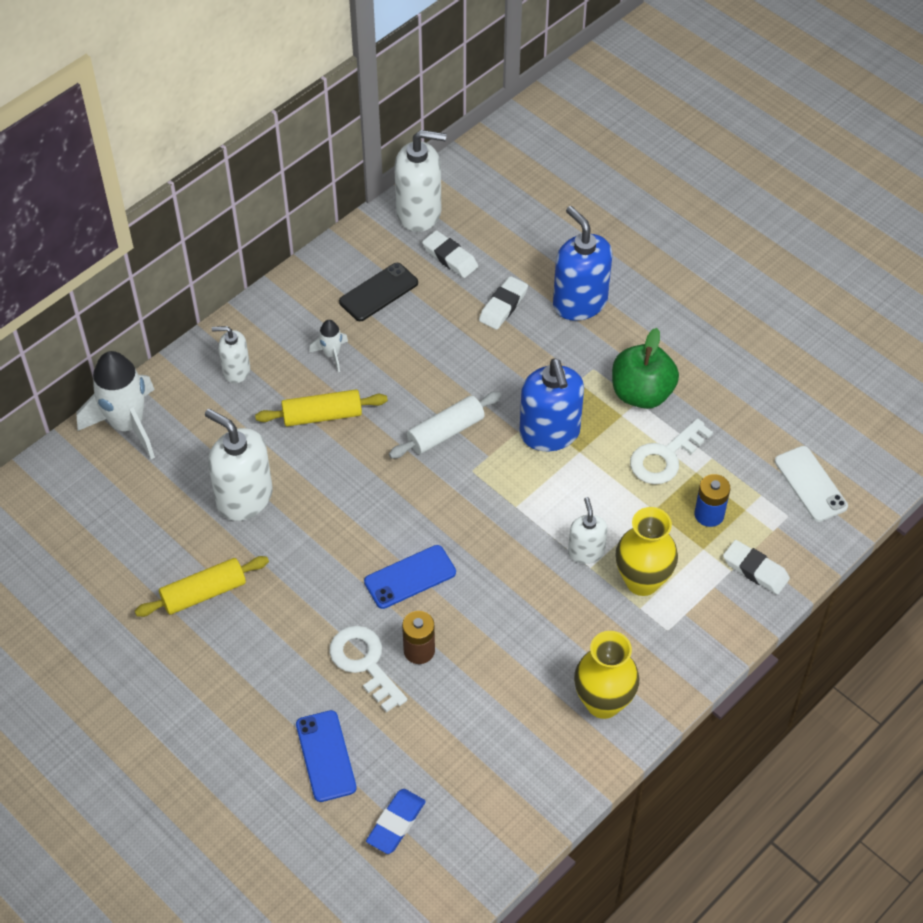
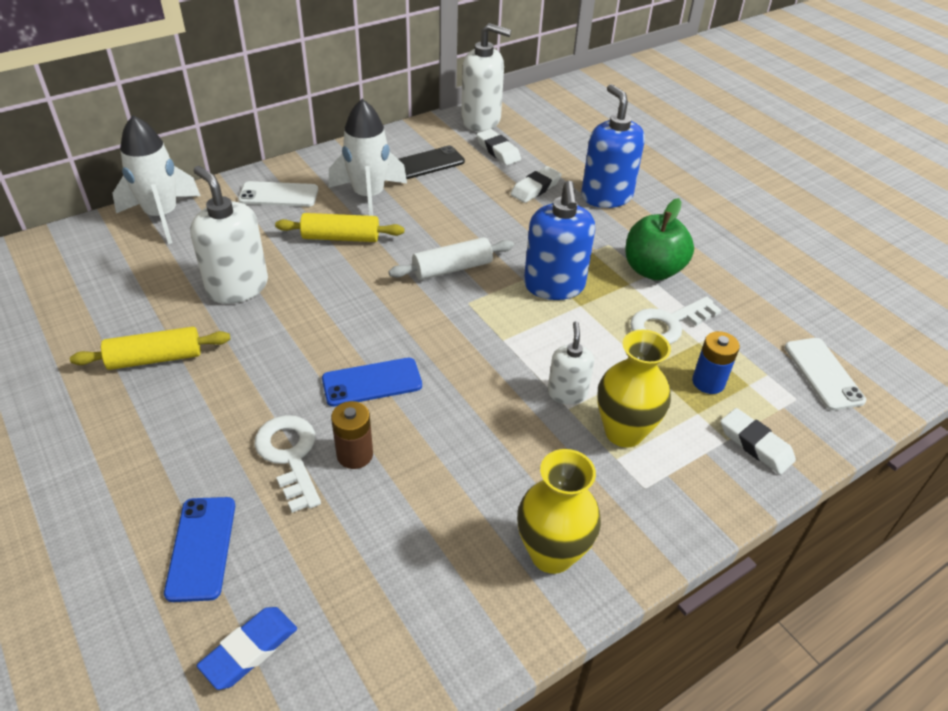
camera: 10 degrees right, 10 degrees down
(236, 371) = (279, 195): white soap dispenser -> white phone
(331, 354) = (368, 197): white rocket -> white rocket, size x2.10

